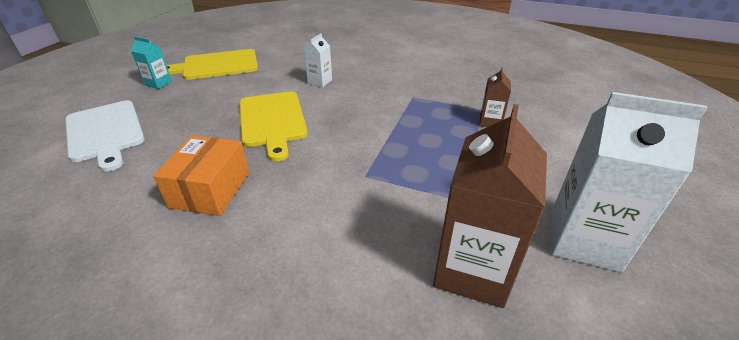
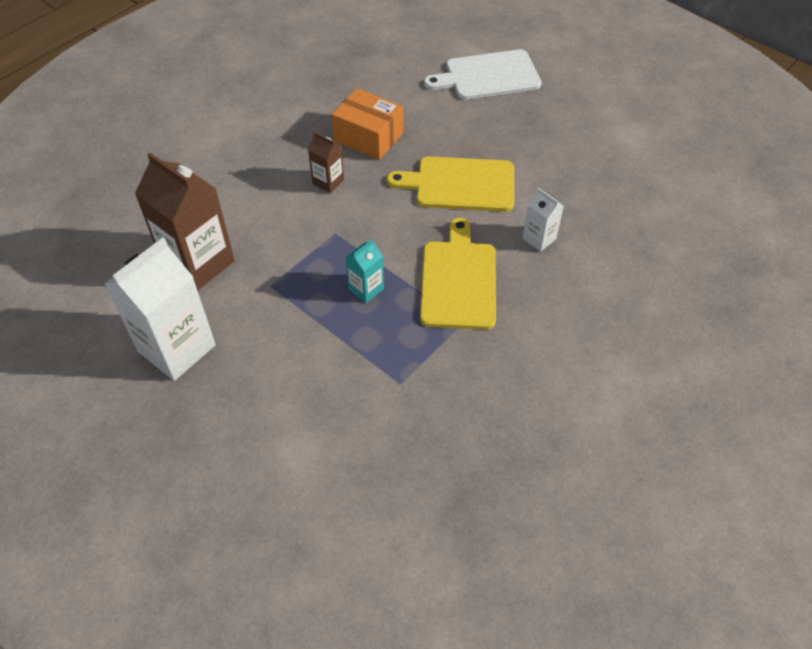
camera: 110 degrees right, 15 degrees up
(158, 83) = (583, 104): turquoise carton -> turquoise carton (366, 289)
(217, 65) = (620, 151): yellow cutting board -> yellow cutting board (458, 280)
(490, 122) = (370, 374): brown carton -> brown carton (328, 182)

